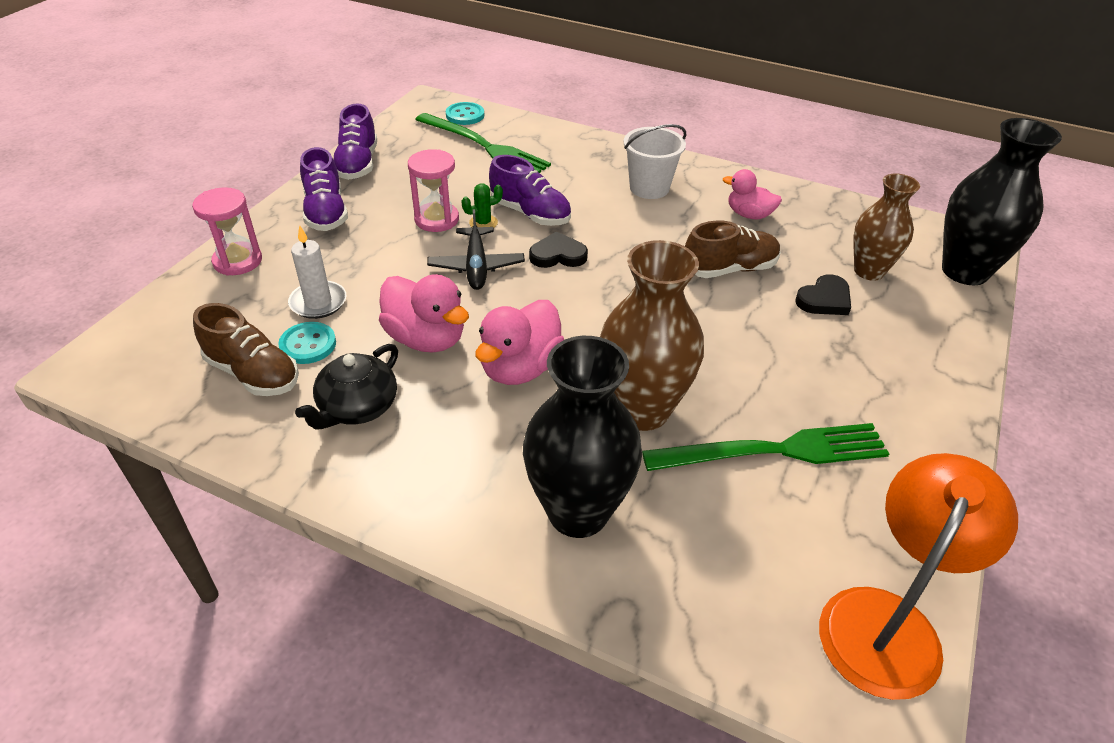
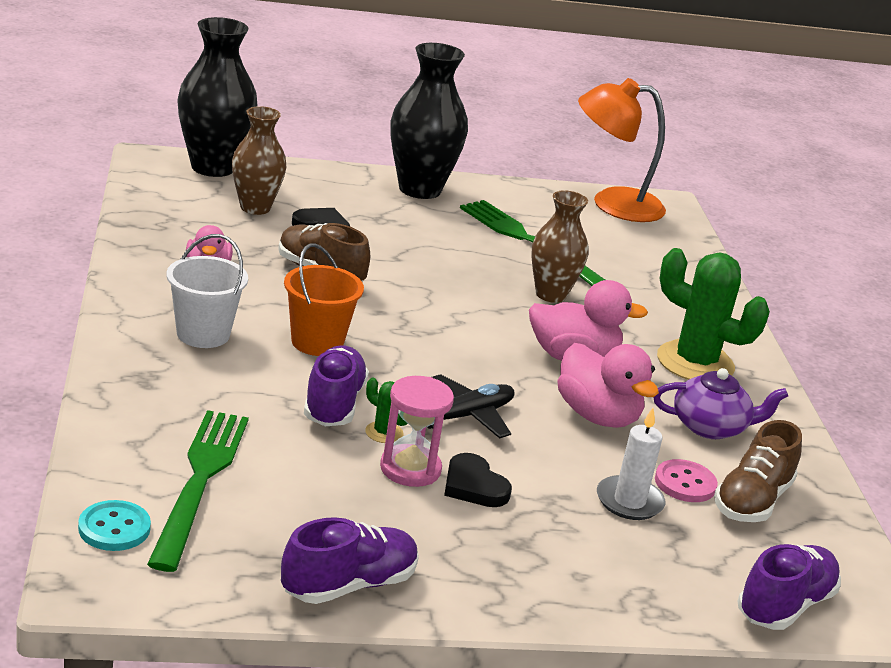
camera: 125 degrees left, 15 degrees down
(237, 261) = (640, 595): pink hourglass -> none
(253, 373) = (752, 501): brown shoe -> brown shoe turned 150 degrees counterclockwise
(308, 344) = (685, 483): turquoise button -> pink button
(326, 212) = (483, 565): purple shoe -> purple shoe (784, 605)
(357, 407) = (710, 427): black teapot -> purple teapot
(426, 339) = (597, 416): pink duck -> pink duck turned 135 degrees clockwise
(458, 462) = (695, 363): none -> green cactus
(558, 255) = (394, 370): black heart -> black heart (474, 486)
(578, 512) = (670, 306): black vase -> black vase (420, 189)
(616, 232) = (317, 342): none -> orange bucket
(642, 410) = (551, 294): brown vase -> brown vase, size x0.66

